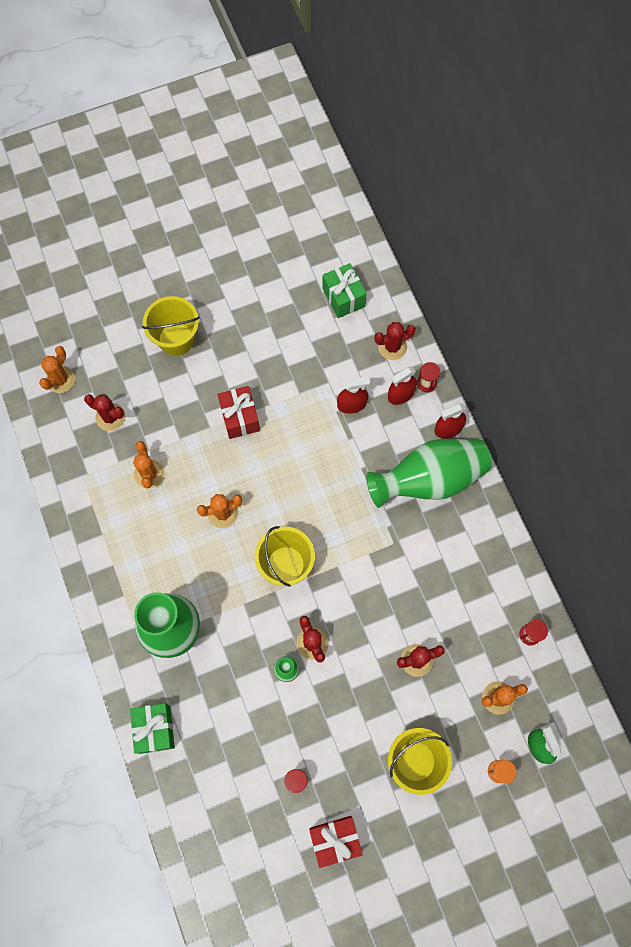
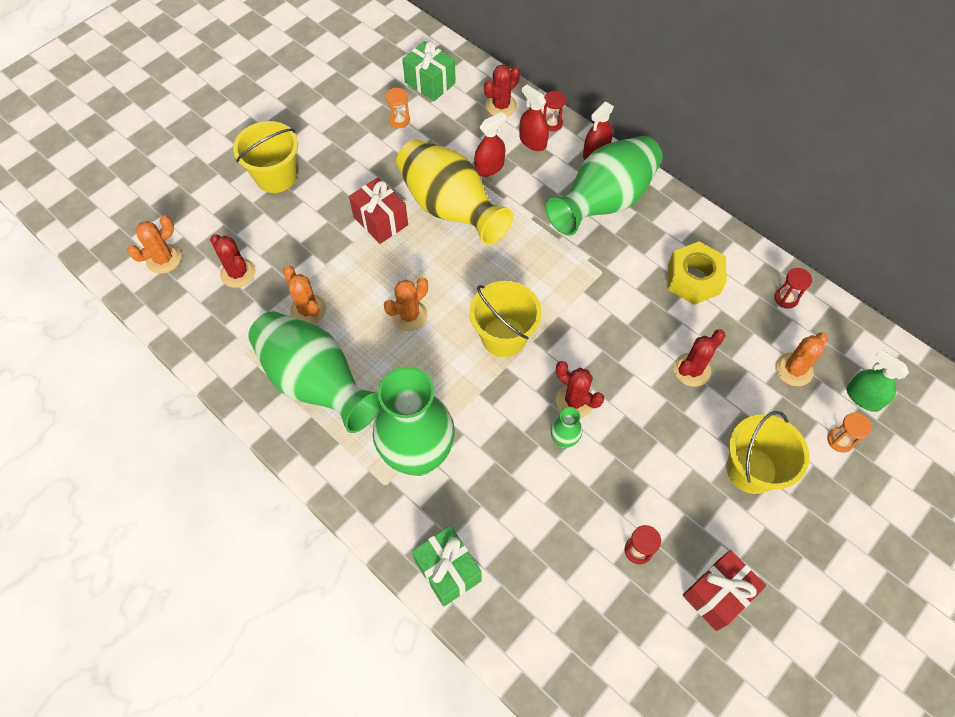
camera: 25 degrees left, 10 degrees down
(60, 379) = (164, 259): orange cactus -> orange cactus turned 45 degrees clockwise
(110, 417) = (238, 273): red cactus -> red cactus turned 45 degrees clockwise
(128, 538) = (316, 382): none -> green vase
(299, 325) = (399, 120): none -> orange hourglass
(300, 430) = (450, 208): none -> yellow vase
(401, 394) = (532, 141): red spray bottle -> red spray bottle turned 105 degrees clockwise
(463, 583) = (693, 279): none -> yellow nut

